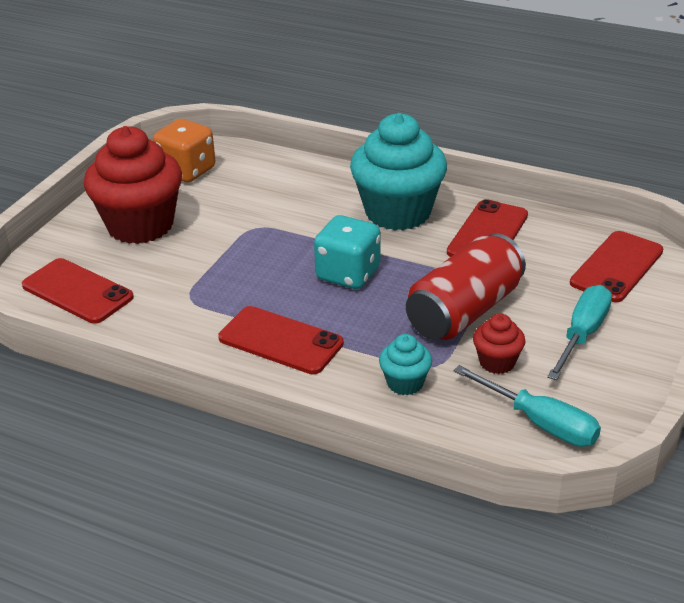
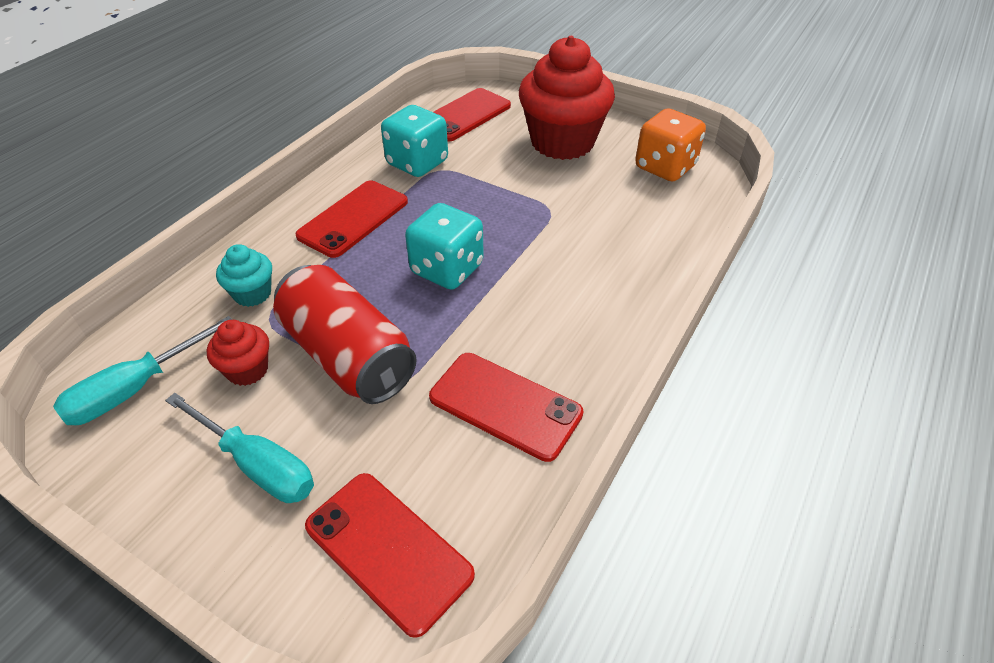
camera: 95 degrees right, 10 degrees up
(177, 313) = (417, 163): none -> turquoise dice
(398, 212) = (568, 322): turquoise cupcake -> none

